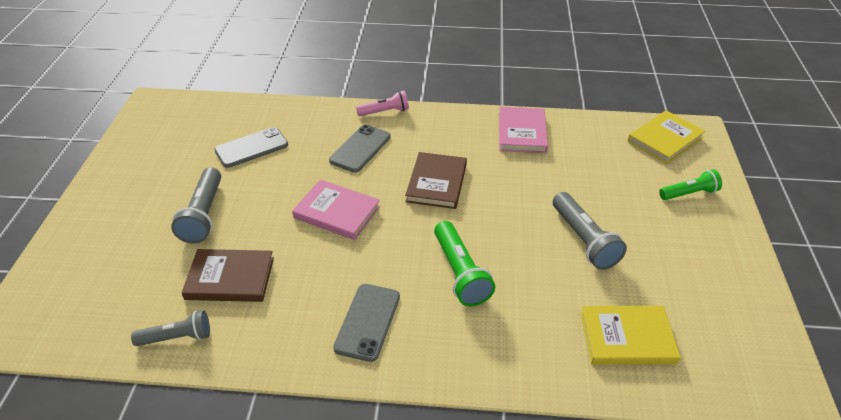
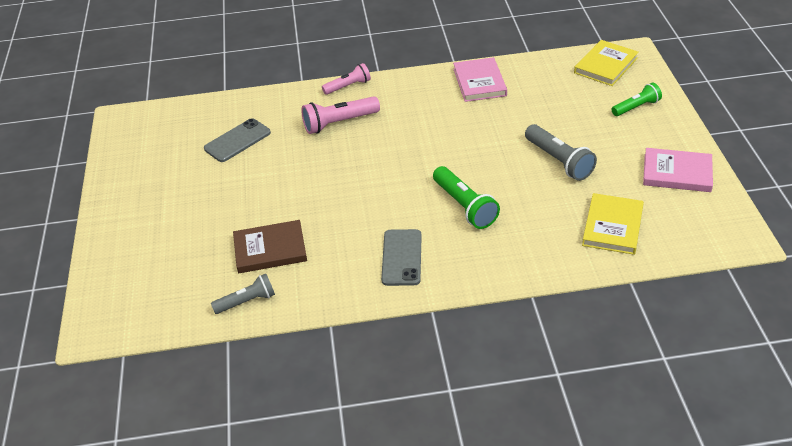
camera: 10 degrees left, 0 degrees up
(203, 215) = (221, 205): grey flashlight -> none
(337, 212) = (340, 180): pink book -> pink book (677, 173)
(360, 149) = (339, 123): grey phone -> pink flashlight
(436, 183) = (419, 139): brown book -> none
(627, 338) = (612, 226): yellow book -> yellow book turned 60 degrees counterclockwise

